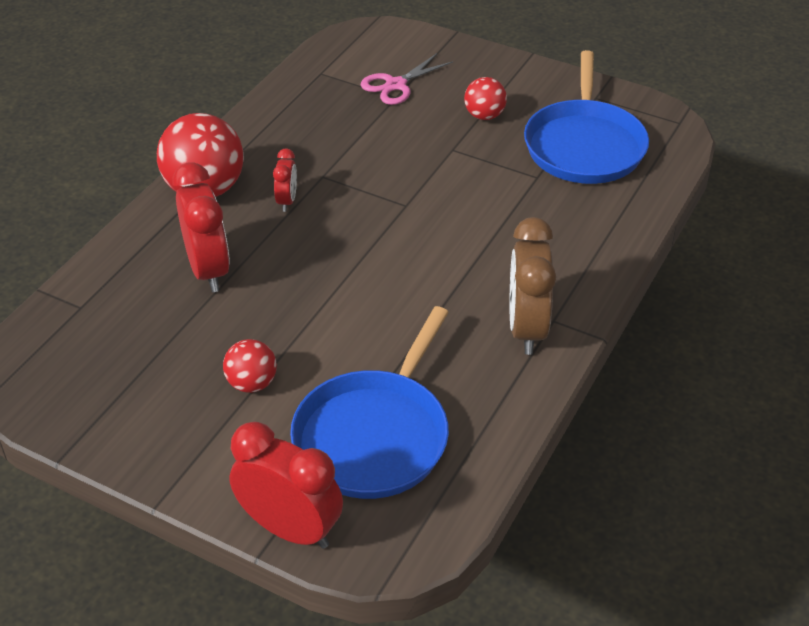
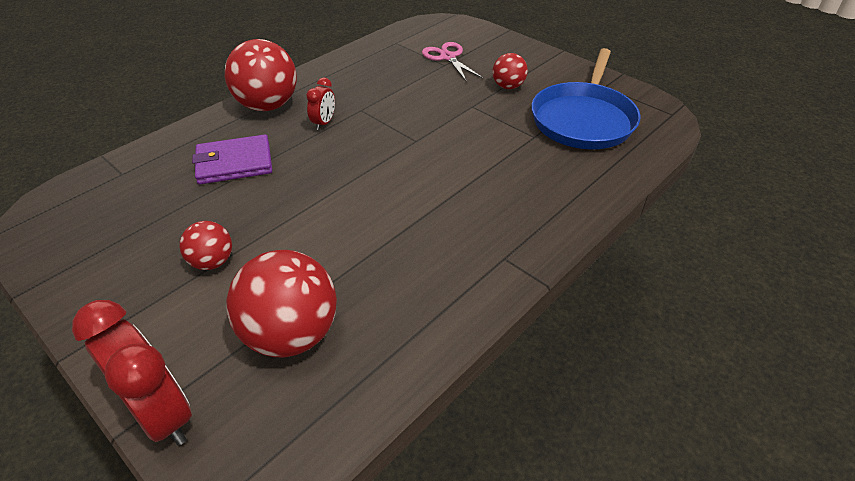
camera: 15 degrees right, 0 degrees up
(208, 270) = (234, 163): red clock -> purple wallet
(375, 436) = (291, 334): blue pan -> red ball
(395, 85) = (447, 57): pink scissors -> pink scissors turned 90 degrees clockwise
(526, 329) = (476, 261): brown clock -> none

